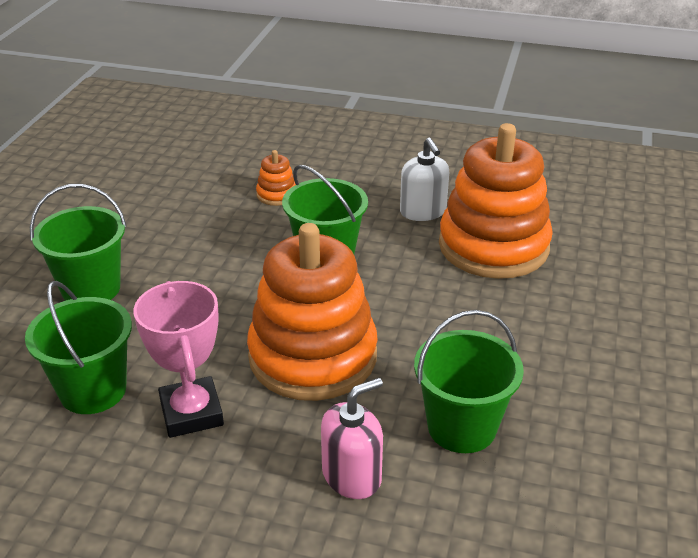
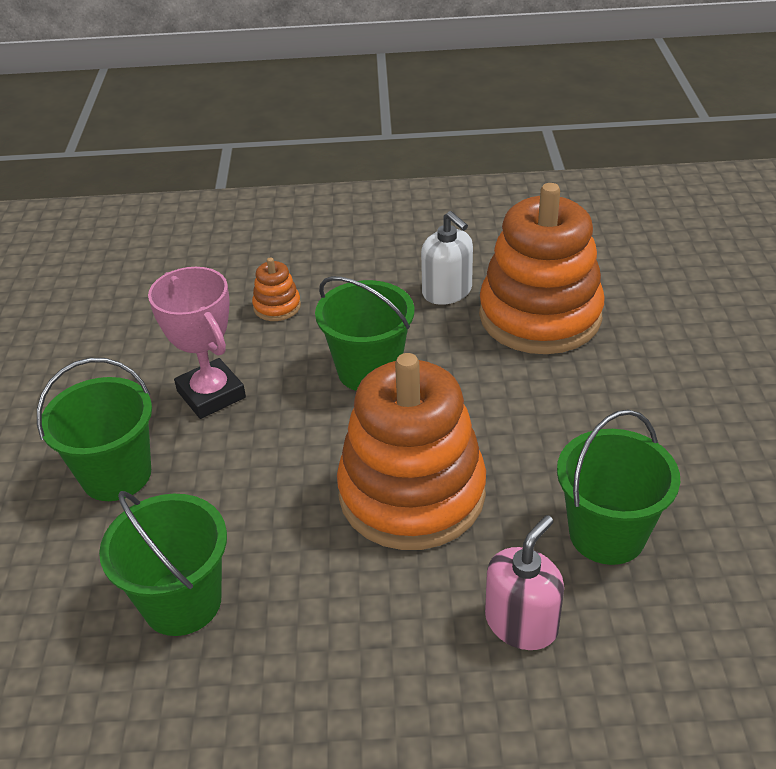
camera: 15 degrees left, 5 degrees up
(191, 413) = (310, 598): pink trophy -> pink trophy (211, 394)

